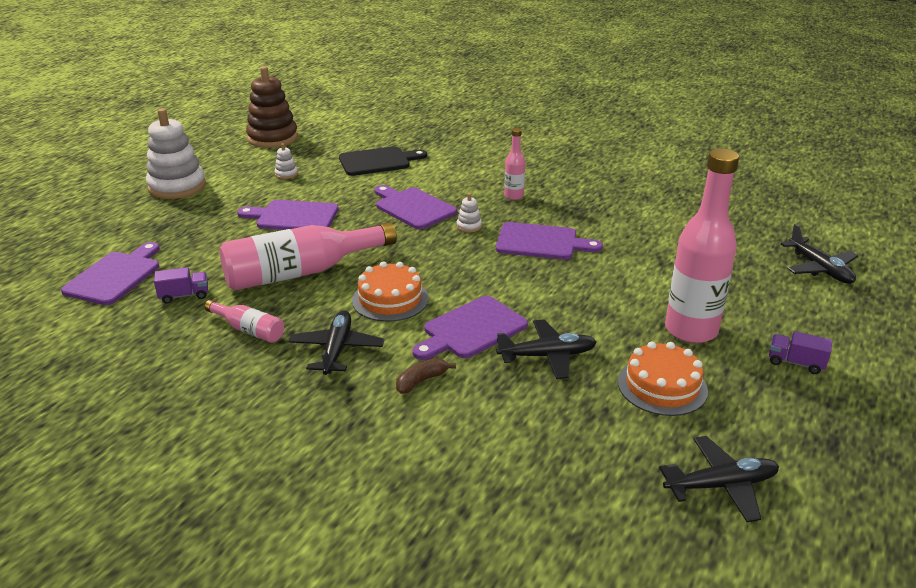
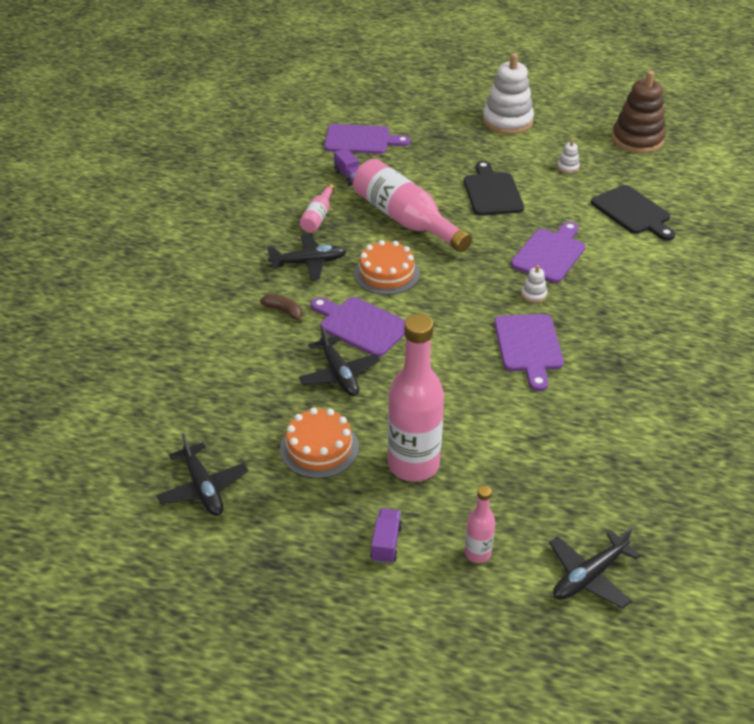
camera: 75 degrees right, 10 degrees up
(293, 217) = (492, 192): purple cutting board -> black cutting board
(513, 196) = (616, 314): pink bottle -> pink bottle (477, 553)

